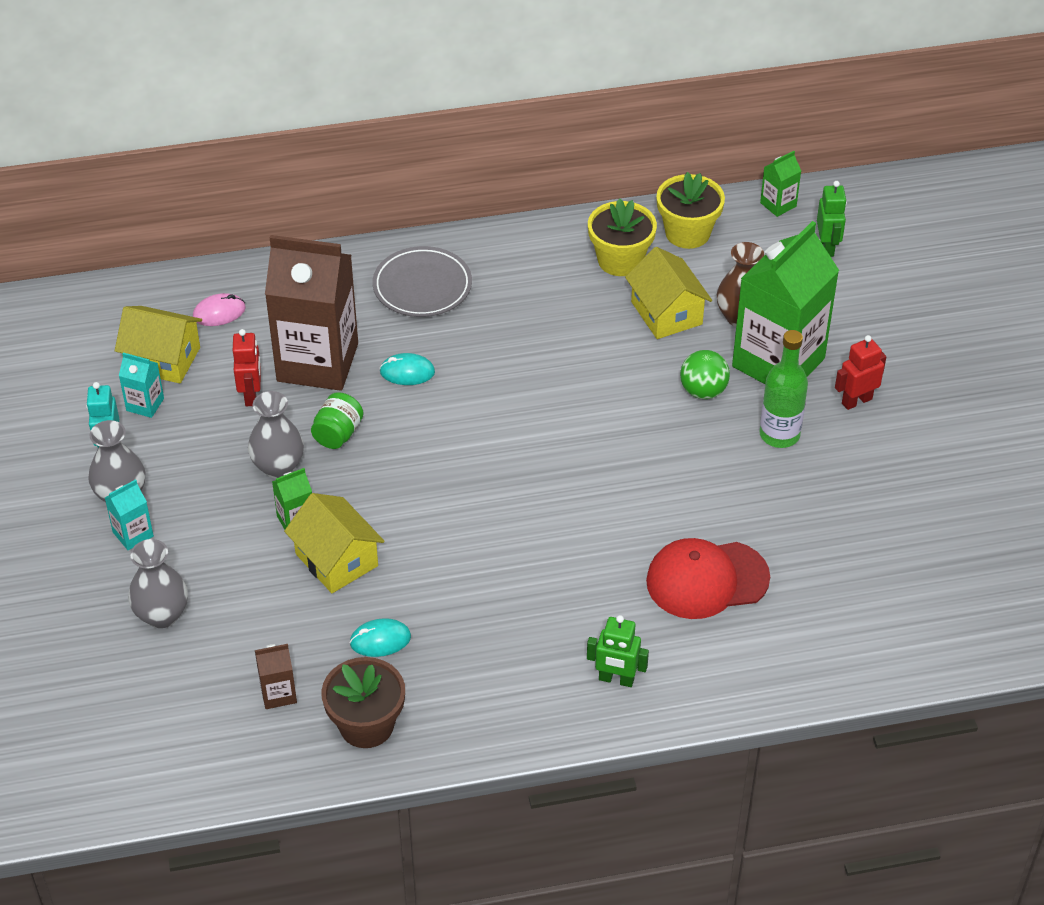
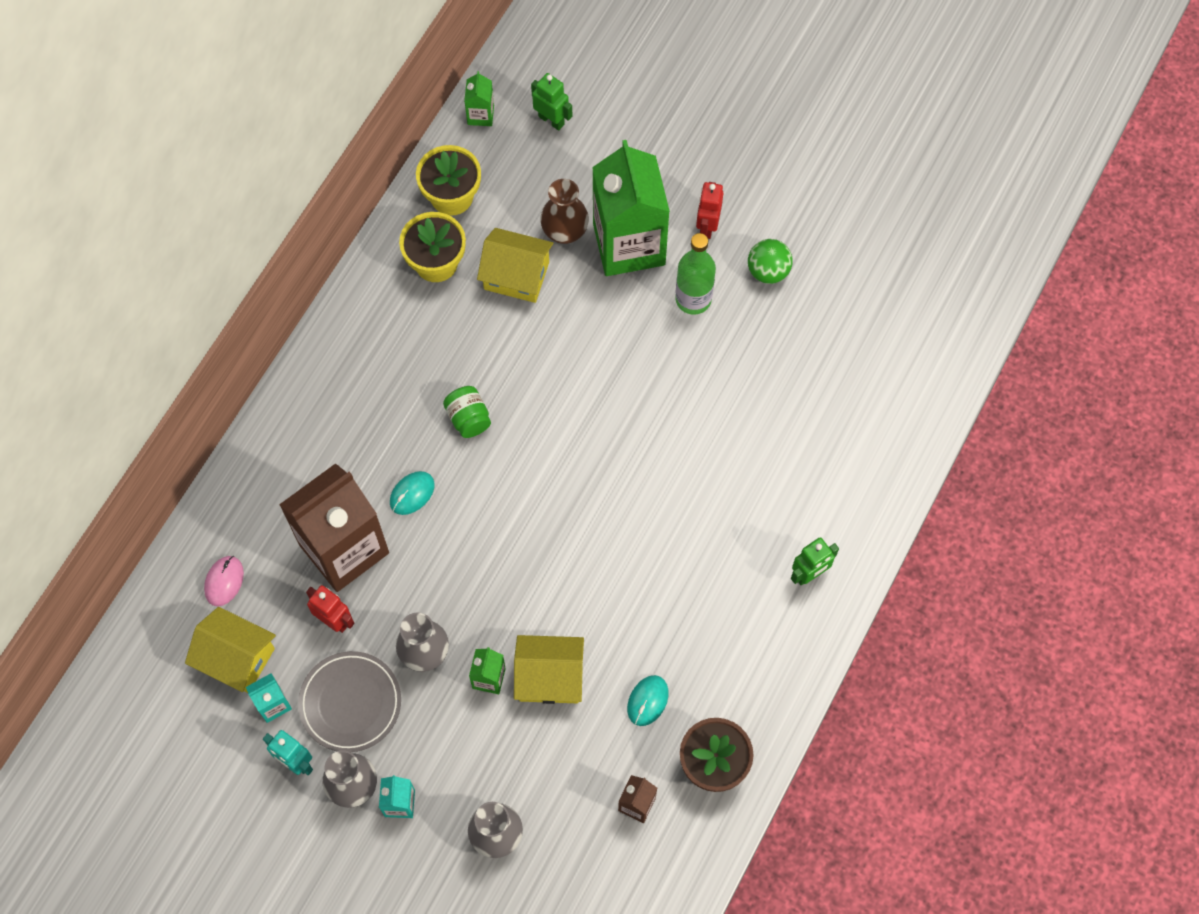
camera: 50 degrees left, 20 degrees up
(163, 359) = (236, 658): yellow house -> yellow house turned 60 degrees clockwise
(338, 434) = (429, 587): green jar -> green jar (468, 418)
(422, 286) = (334, 417): grey plate -> grey plate (350, 703)
(703, 391) = (611, 313): green ball -> green ball (768, 271)
(707, 580) = (776, 449): red cap -> none

